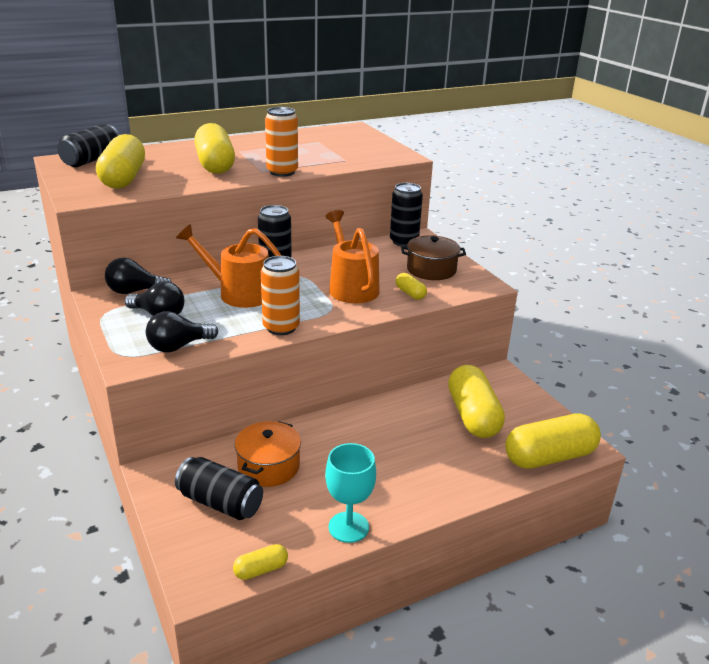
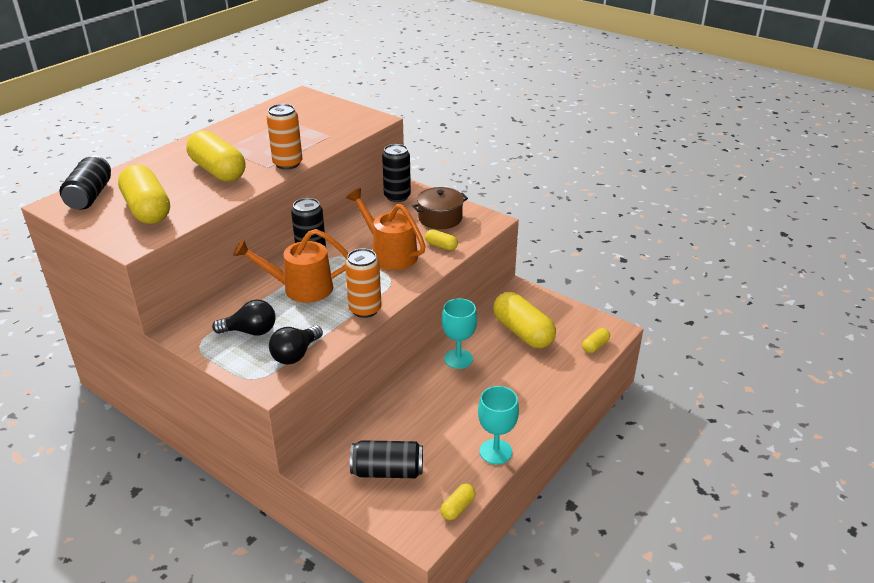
camera: 25 degrees left, 5 degrees up
(135, 291) = (206, 316): black light bulb -> none
(269, 466) = (401, 429): orange pot -> none
(381, 419) = (458, 359): none -> turquoise goblet
(549, 457) = (595, 346): yellow capsule -> yellow capsule, size x0.46

